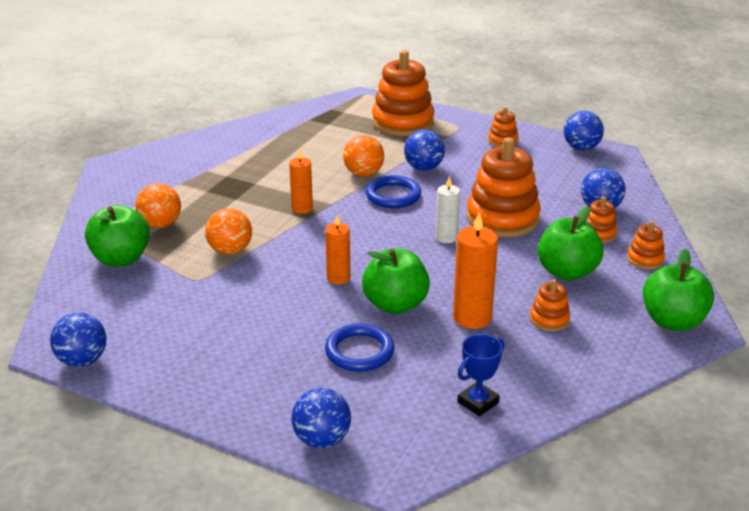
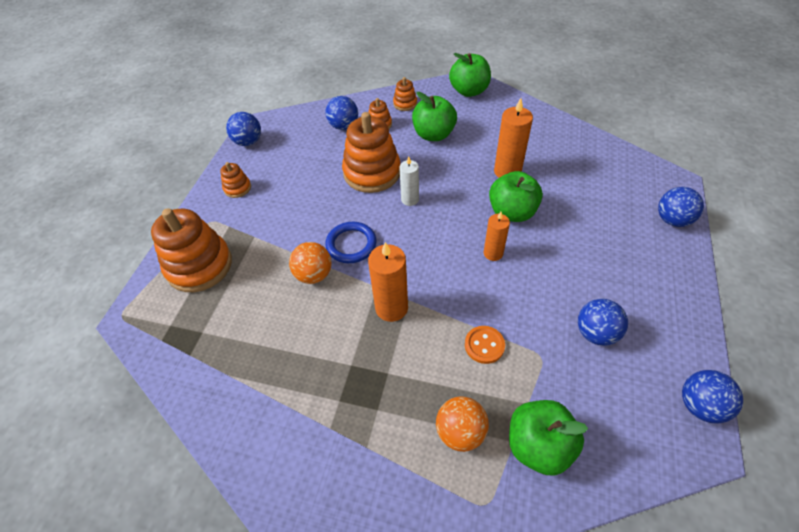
camera: 100 degrees left, 20 degrees up
(230, 250) = (484, 345): orange ball -> orange button
(302, 208) = (391, 308): orange candle -> orange candle, size x1.57
(359, 351) = (576, 220): blue ring -> none
(423, 168) = (296, 233): blue ball -> blue ball (596, 333)
(478, 402) = (591, 157): blue trophy -> none
(549, 319) = (491, 137): orange stacking toy -> none

